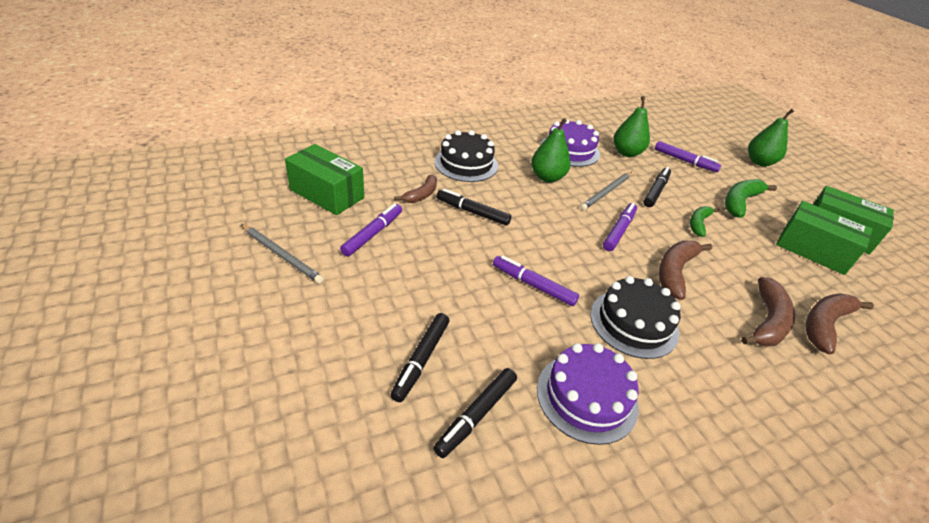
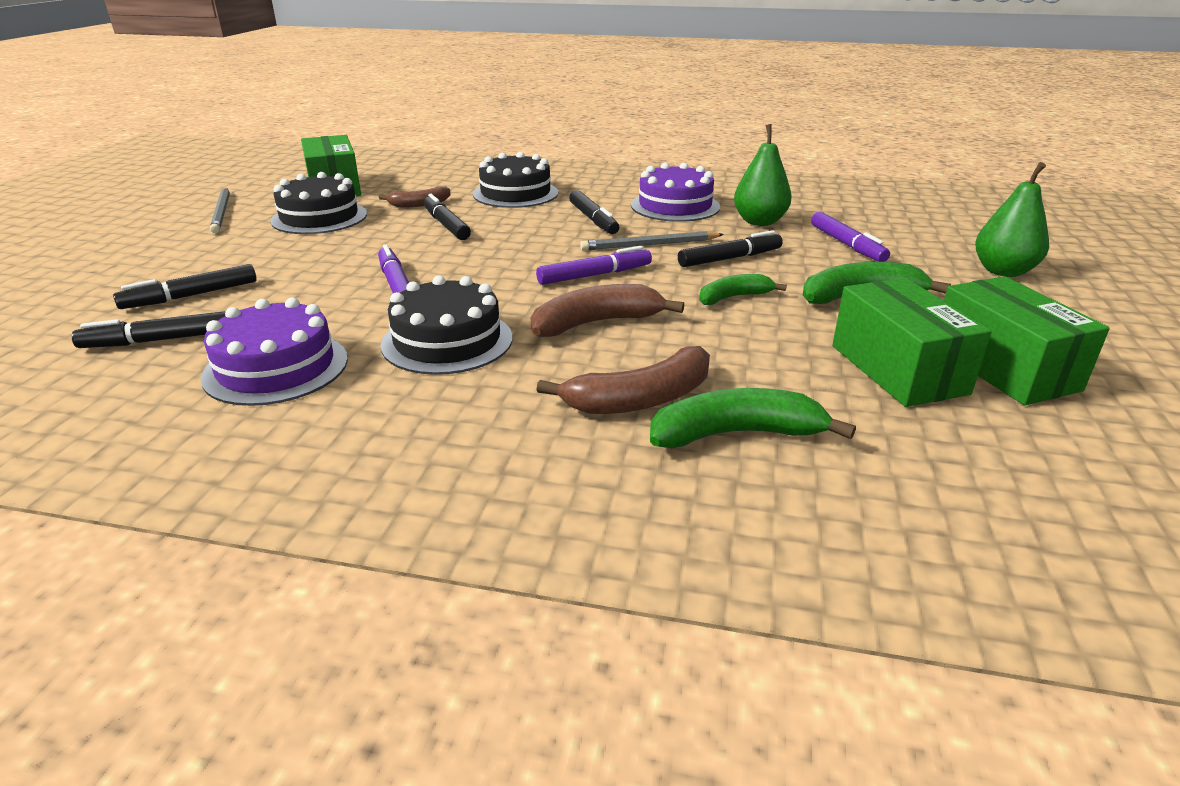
camera: 40 degrees right, 10 degrees down
(373, 234) = (319, 217): purple marker -> black cake
(547, 177) = (593, 219): green pear -> black marker
(824, 325) = (736, 434): brown banana -> green banana

